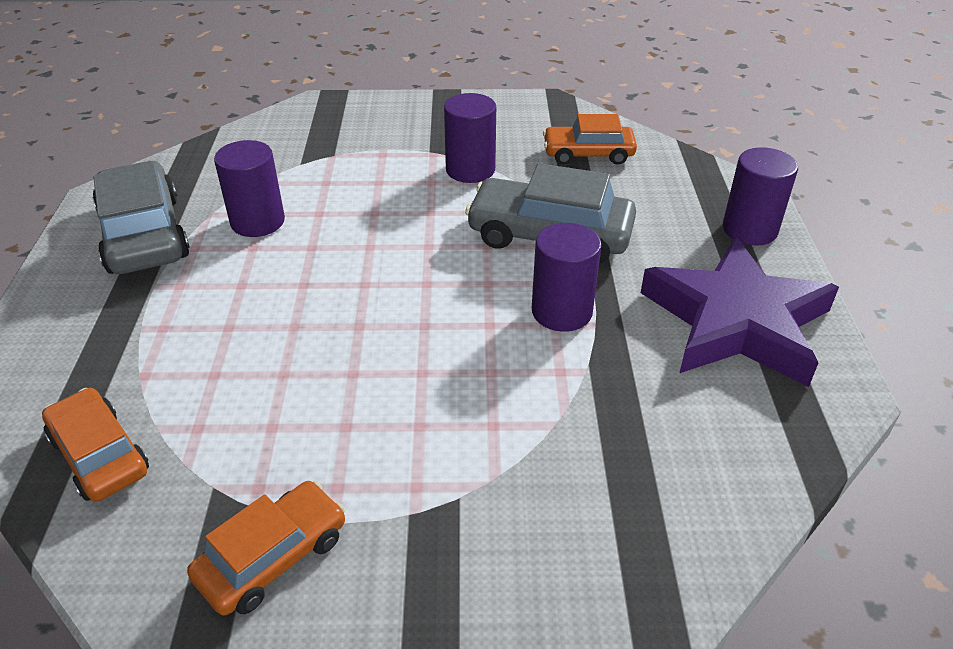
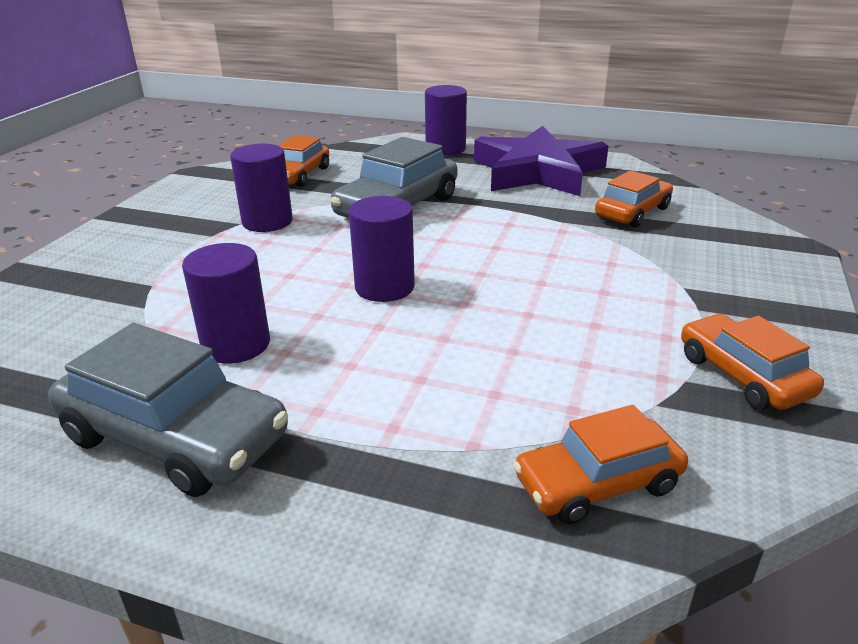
camera: 70 degrees left, 10 degrees down
(144, 234) = (175, 437): grey car -> grey car turned 150 degrees counterclockwise
(562, 311) = (495, 219): purple cylinder -> purple cylinder (384, 287)
(657, 431) = (632, 212): none -> orange car

